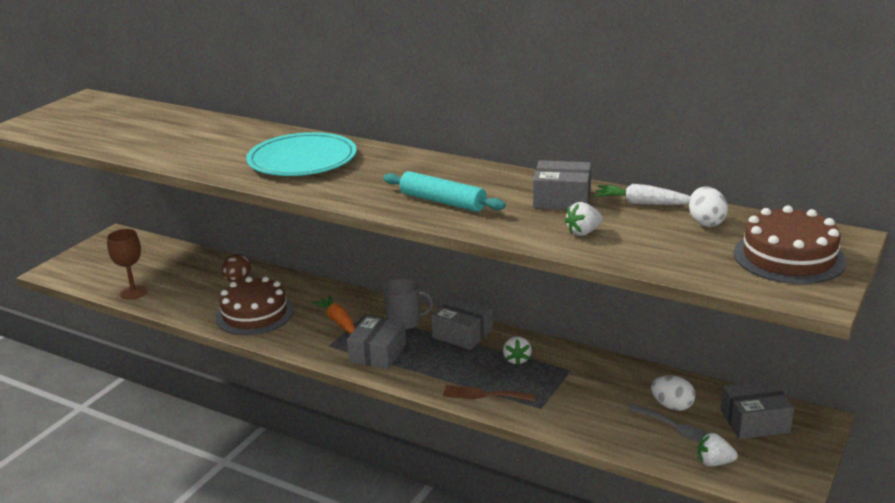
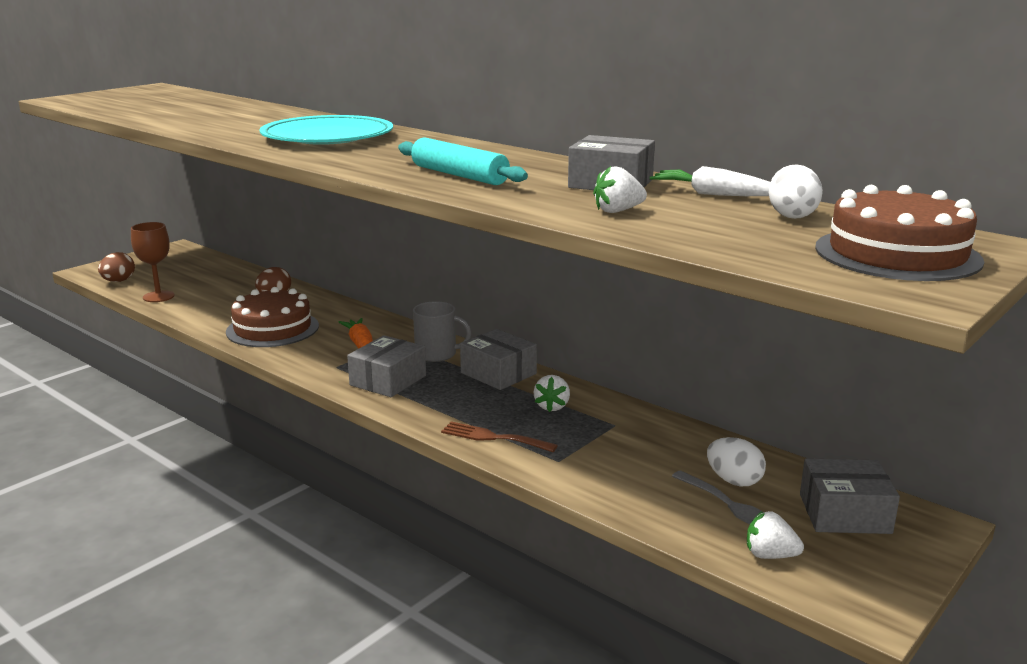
camera: 10 degrees right, 5 degrees down
(86, 280) = (118, 281): none -> brown egg

